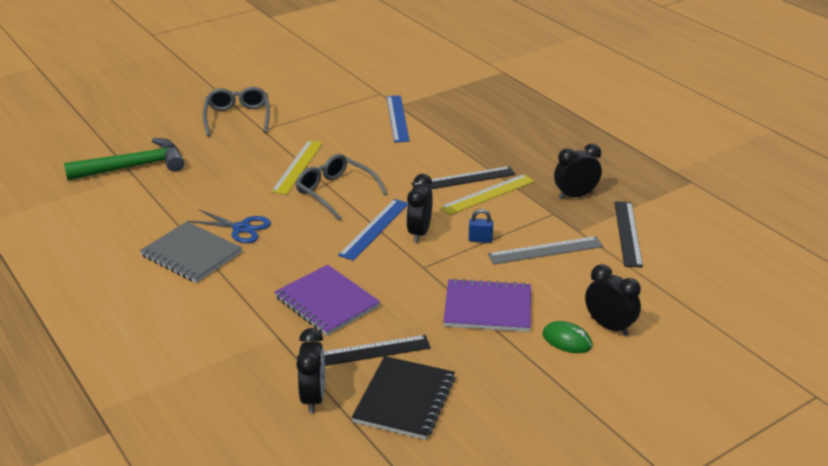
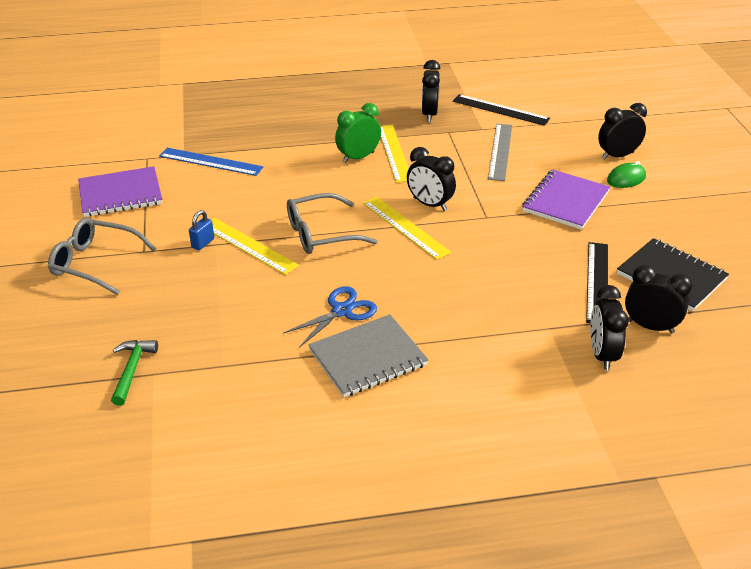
camera: 65 degrees left, 5 degrees up
(134, 167) = (132, 370): green hammer -> green hammer, size x0.54
(255, 374) = (602, 354): none -> black clock
(327, 302) = (510, 285): purple notebook -> purple notebook (120, 194)
(374, 229) = (405, 227): blue ruler -> yellow ruler
(463, 179) = (358, 157): black ruler -> green clock
(480, 240) = (463, 177): blue padlock -> blue padlock (203, 243)

